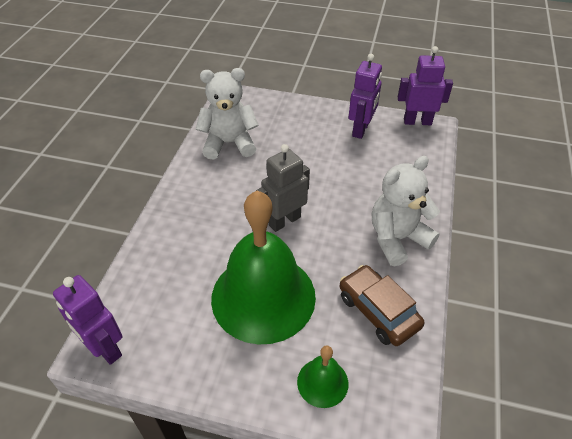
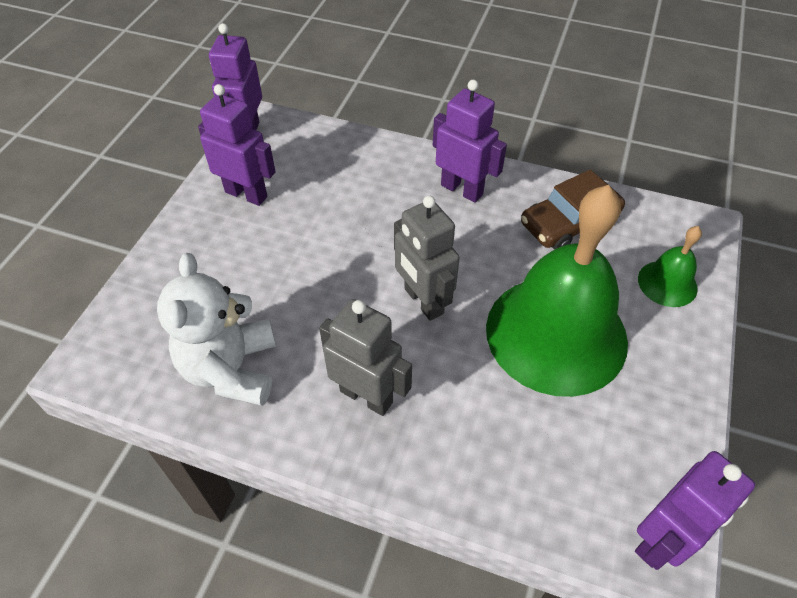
camera: 85 degrees left, 5 degrees up
(212, 199) = (366, 396): none -> grey robot
(397, 239) = (462, 189): white teddy bear -> purple robot

